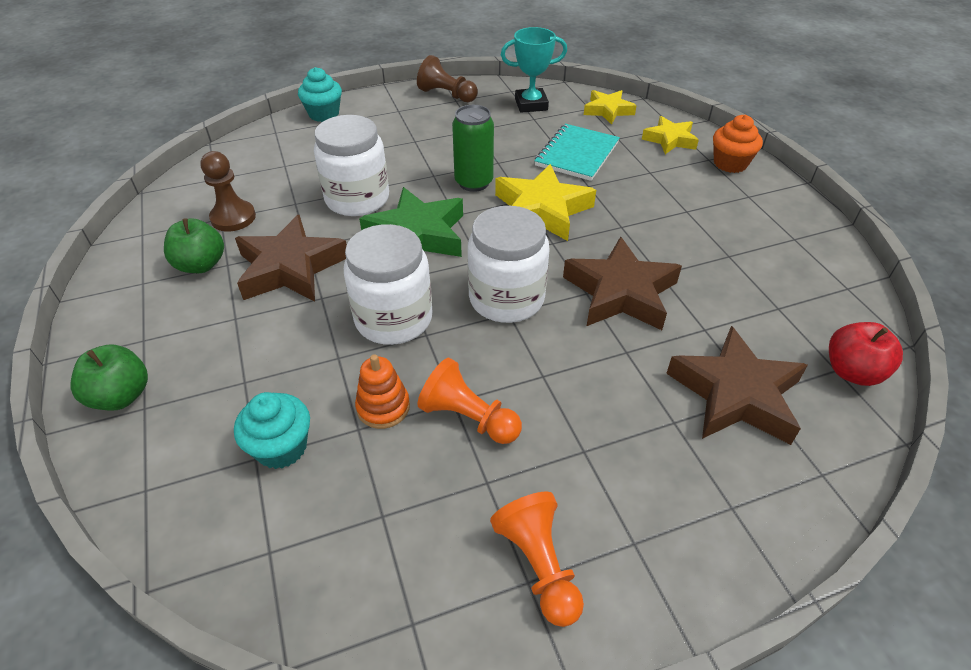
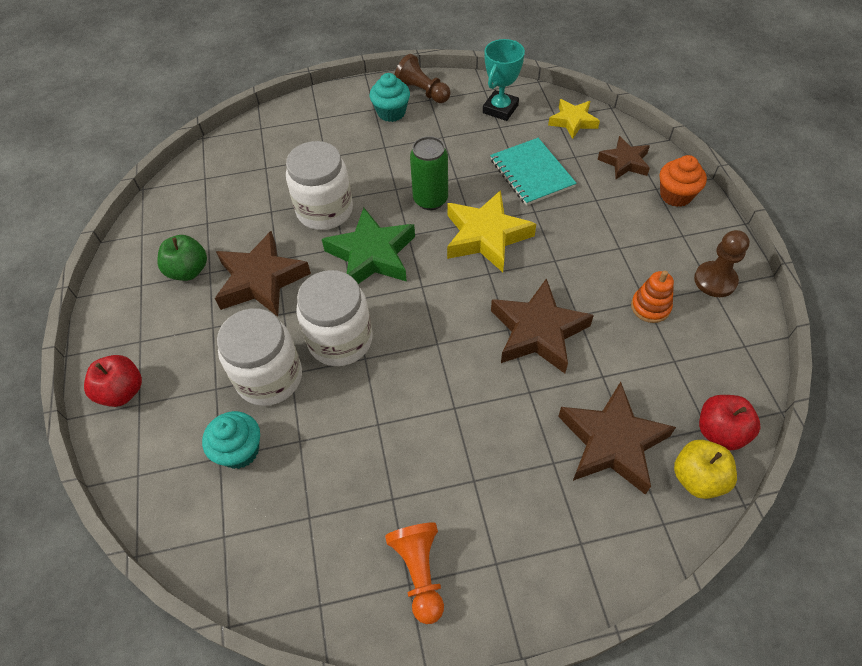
camera: 10 degrees right, 10 degrees up
(121, 396) = (122, 391): green apple -> red apple
(233, 218) = (217, 223): brown pawn -> brown pawn (715, 280)
(324, 114) = (306, 109): turquoise cupcake -> turquoise cupcake (391, 112)
(383, 407) = (321, 423): orange stacking toy -> orange stacking toy (650, 307)
(468, 417) = (387, 440): orange pawn -> none
(506, 298) = (438, 329): white jar -> white jar (269, 377)
(531, 104) = (500, 109): turquoise trophy -> turquoise trophy turned 60 degrees counterclockwise
(576, 154) = (531, 173): turquoise notebook -> turquoise notebook turned 60 degrees counterclockwise
(670, 140) = (624, 162): yellow star -> brown star
(844, 421) = (697, 478): none -> yellow apple

